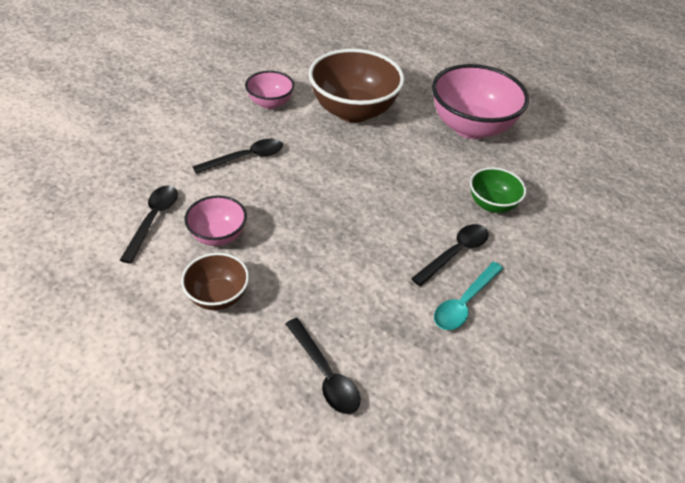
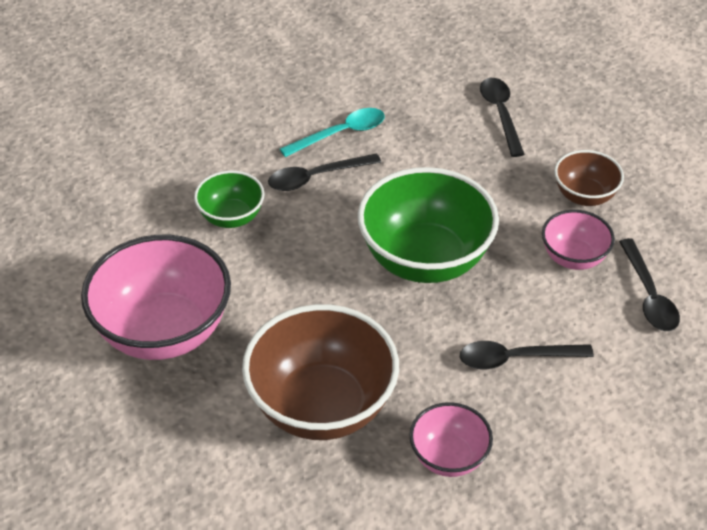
camera: 155 degrees left, 0 degrees up
(153, 220) = (649, 295): black spoon -> black spoon turned 45 degrees counterclockwise
(333, 207) = (425, 260): none -> green bowl

